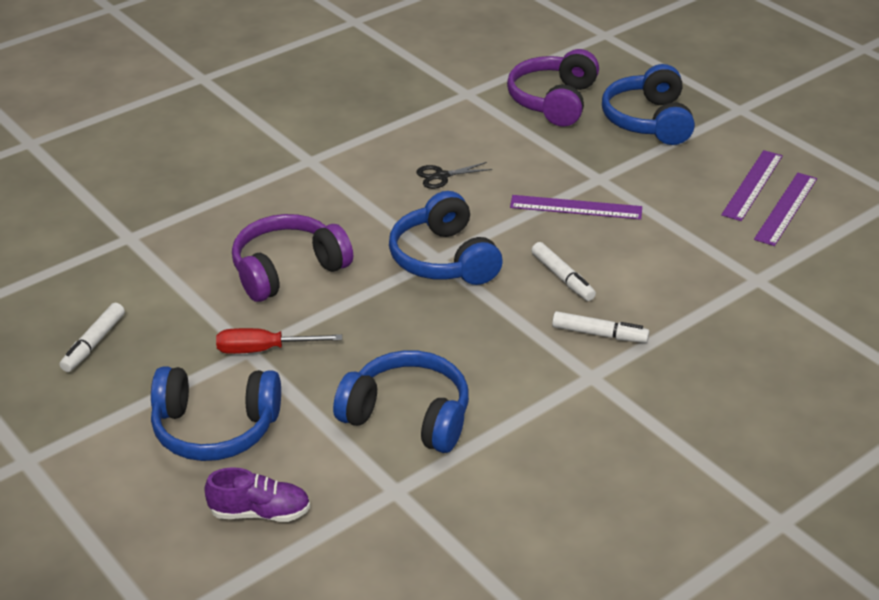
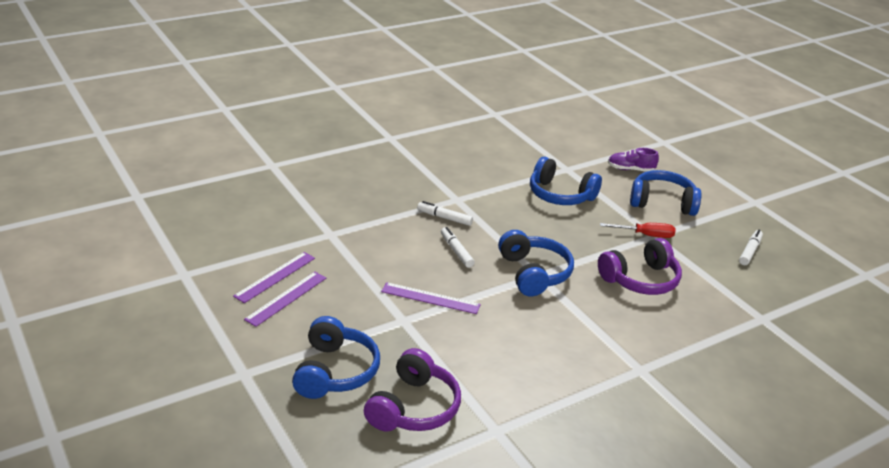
camera: 175 degrees left, 5 degrees down
(441, 176) = (529, 339): black scissors -> none

